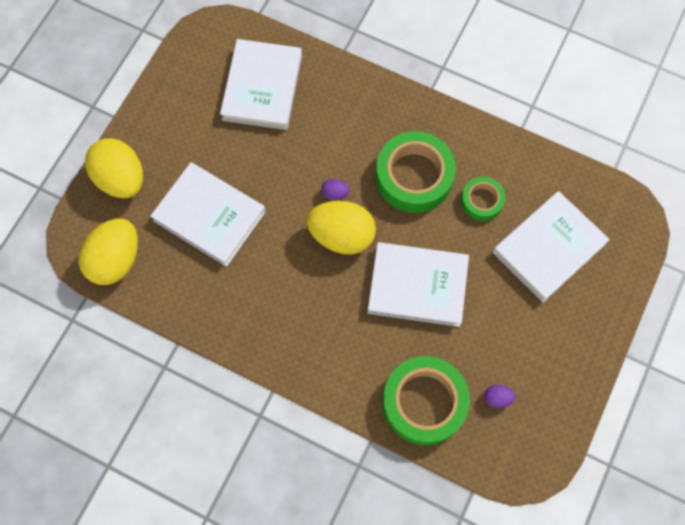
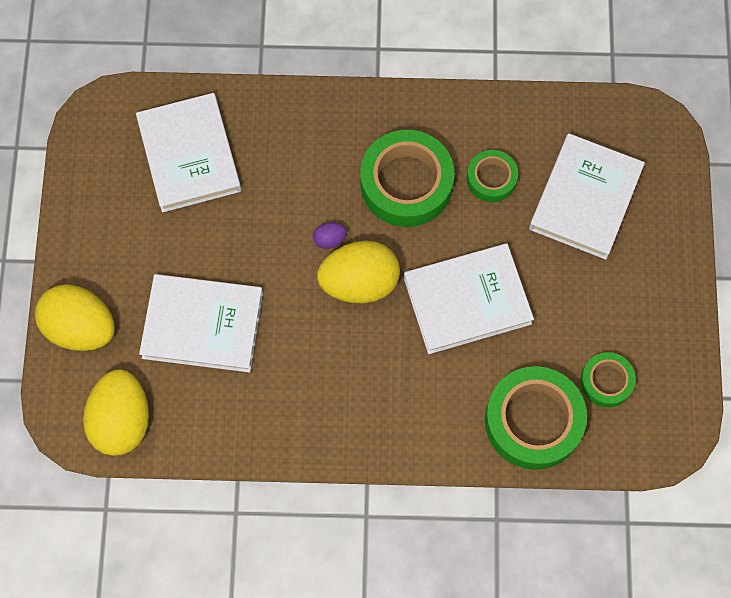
camera: 25 degrees left, 0 degrees up
(497, 398) = (606, 381): purple egg -> green tape

